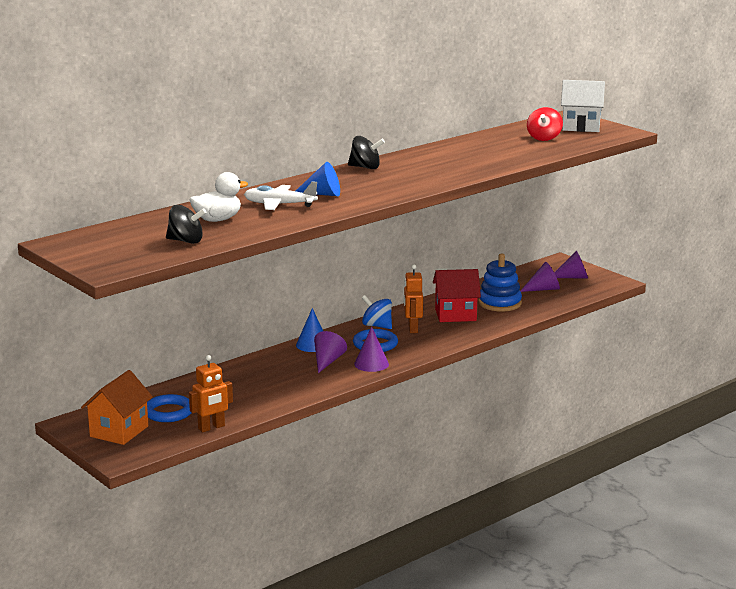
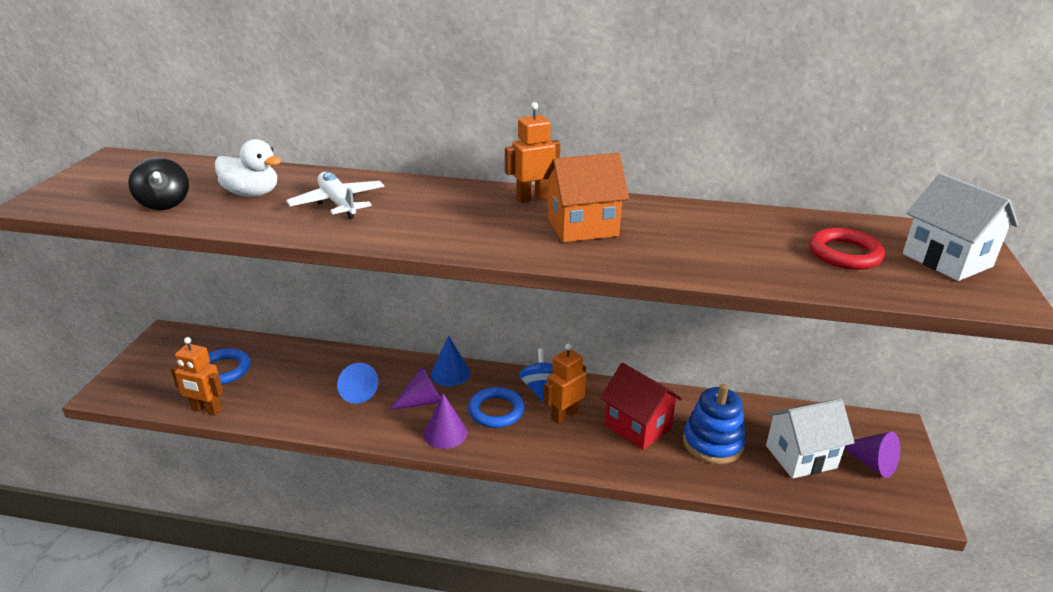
camera: 50 degrees right, 10 degrees up
(119, 431) = (164, 365): orange house -> orange house (582, 227)
(322, 194) = (404, 210): blue cone -> blue cone (356, 391)
(365, 167) = (532, 198): black spinning top -> orange robot
(543, 289) = (801, 457): purple cone -> white house
(544, 138) = (844, 254): red spinning top -> red ring

